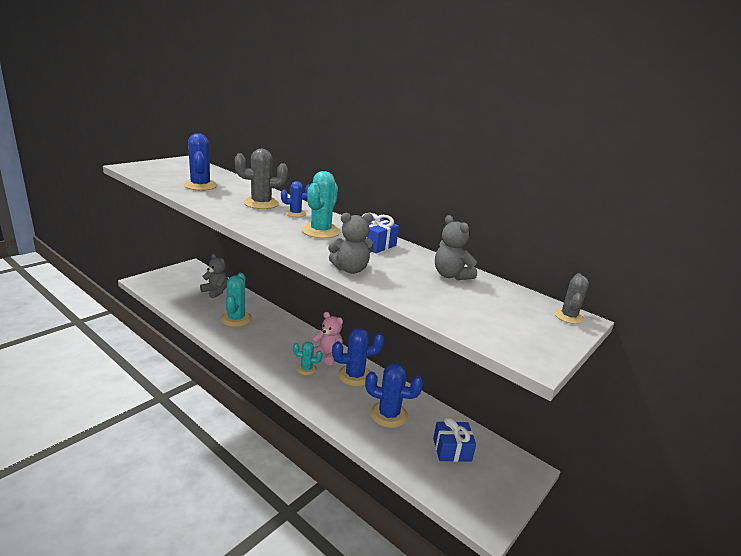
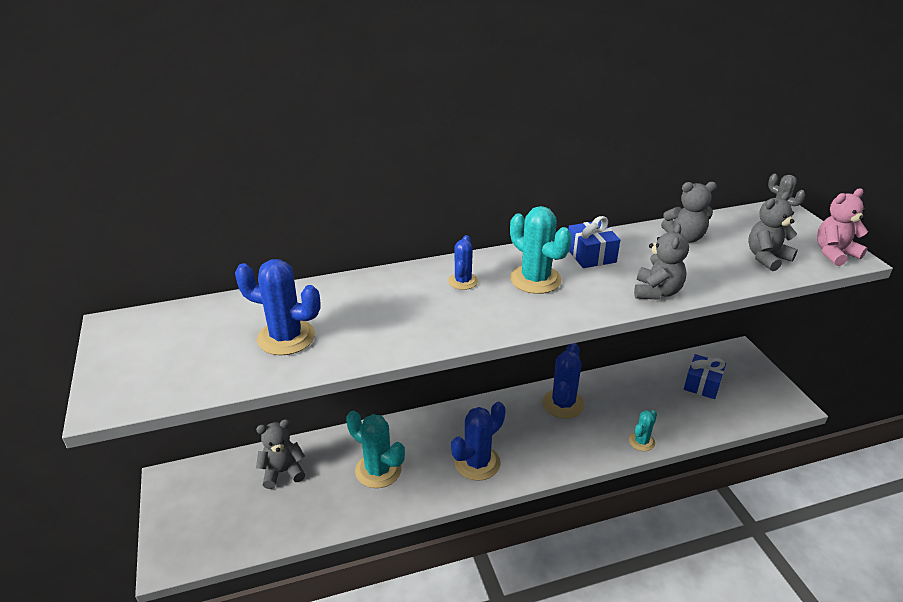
camera: 55 degrees left, 10 degrees up
(261, 203) = (407, 299): grey cactus -> none
(306, 369) = (531, 439): turquoise cactus -> turquoise cactus (641, 441)
(327, 355) = (513, 411): pink teddy bear -> pink teddy bear (834, 253)
(388, 415) = (639, 405): blue cactus -> blue cactus (477, 463)
(467, 312) = (766, 258): none -> grey teddy bear

